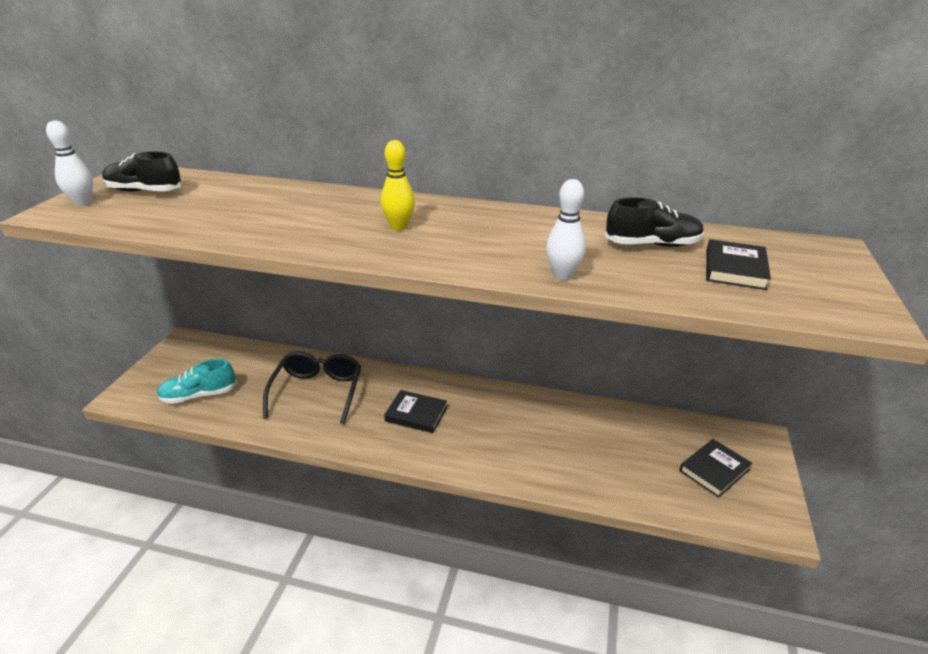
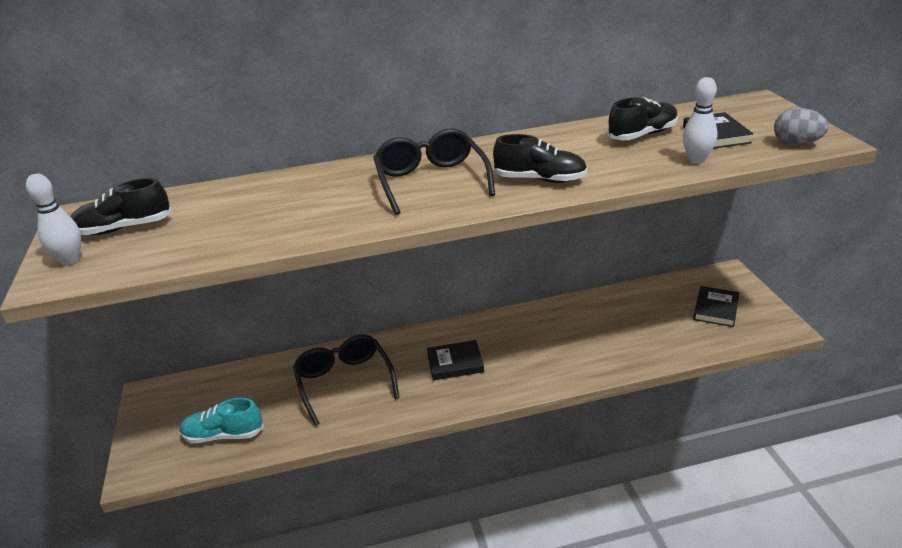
camera: 25 degrees left, 0 degrees up
(199, 395) = (224, 435): turquoise shoe -> turquoise shoe turned 45 degrees clockwise
(399, 227) = (431, 182): yellow bowling pin -> black glasses
(493, 255) = (540, 179): none -> black shoe
(562, 275) = (609, 178): white bowling pin -> white bowling pin (696, 160)
(823, 308) = (796, 144): none -> grey egg

